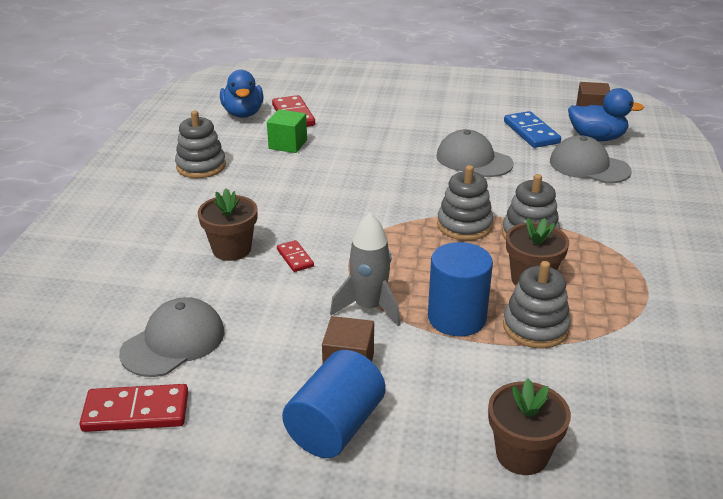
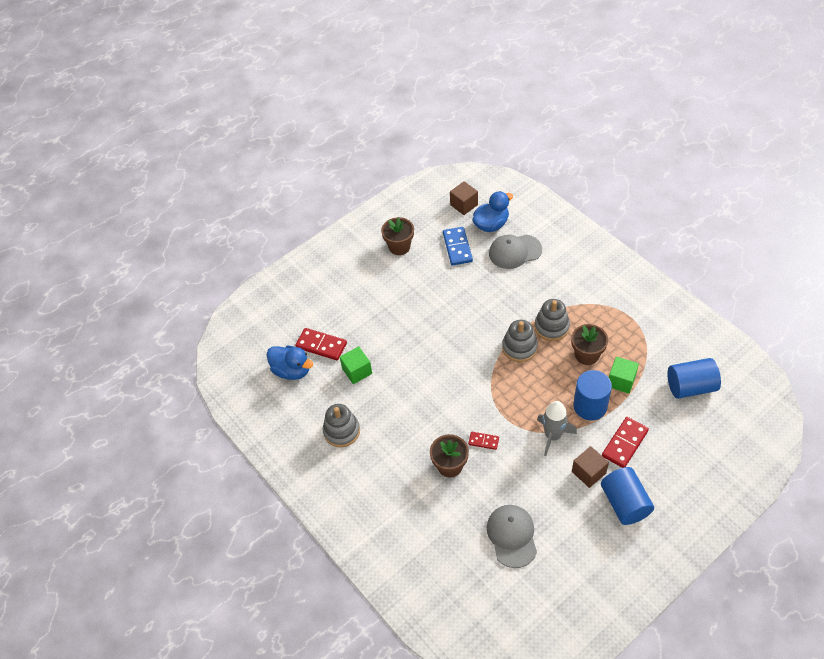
camera: 45 degrees left, 20 degrees up
(136, 411) = (553, 578): red domino -> red domino (624, 443)
(473, 160) = (461, 296): grey cap -> none
(522, 454) = (691, 447): brown flower pot -> brown flower pot (399, 247)
(531, 132) = (457, 247): blue domino -> blue domino turned 60 degrees clockwise
(535, 327) = (621, 381): grey stacking toy -> green cube
(626, 401) = (690, 387): none -> blue cylinder

